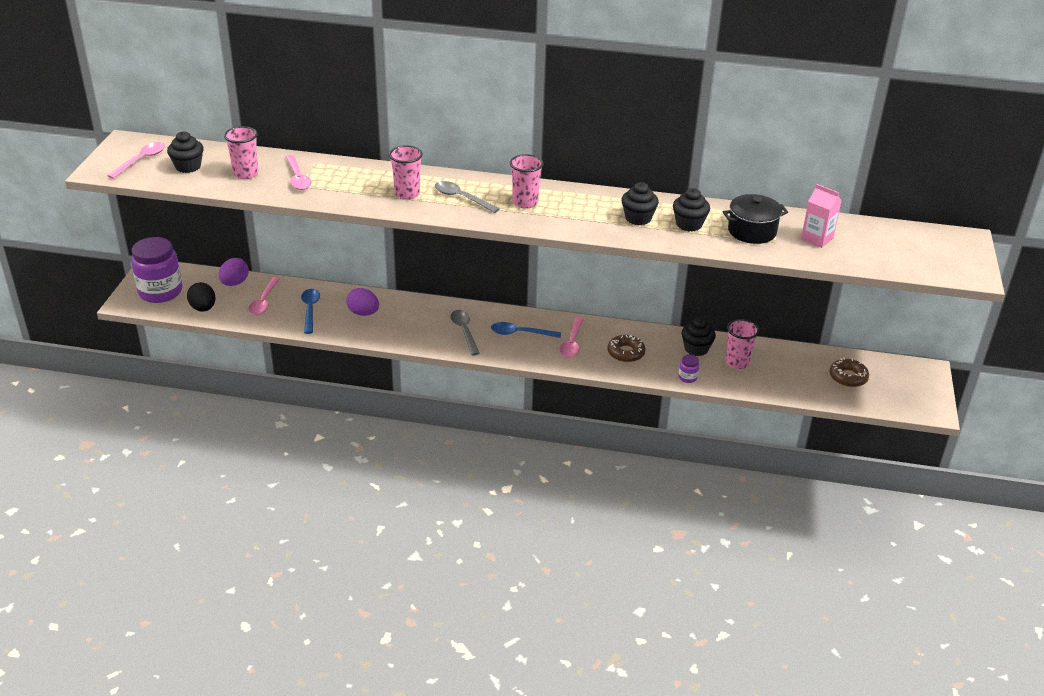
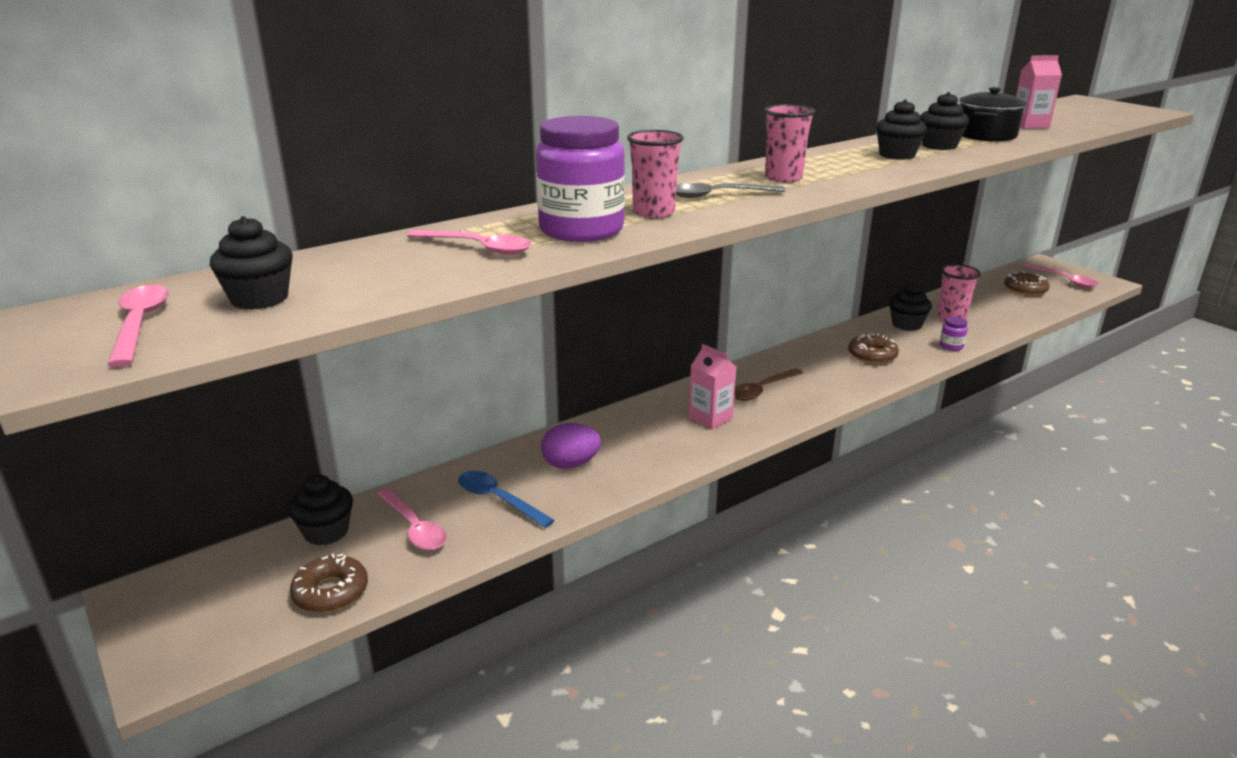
camera: 45 degrees left, 10 degrees down
(160, 292) = (209, 615): purple jar -> purple jar (581, 230)
(203, 308) = (331, 592): black egg -> brown donut
(234, 283) = (326, 532): purple egg -> black cupcake
(246, 174) = (386, 271): pink cup -> none
(464, 331) = (710, 418): grey spoon -> pink carton
(520, 333) = (761, 390): blue spoon -> brown spoon
(572, 343) = (819, 372): pink spoon -> pink spoon (1065, 280)

